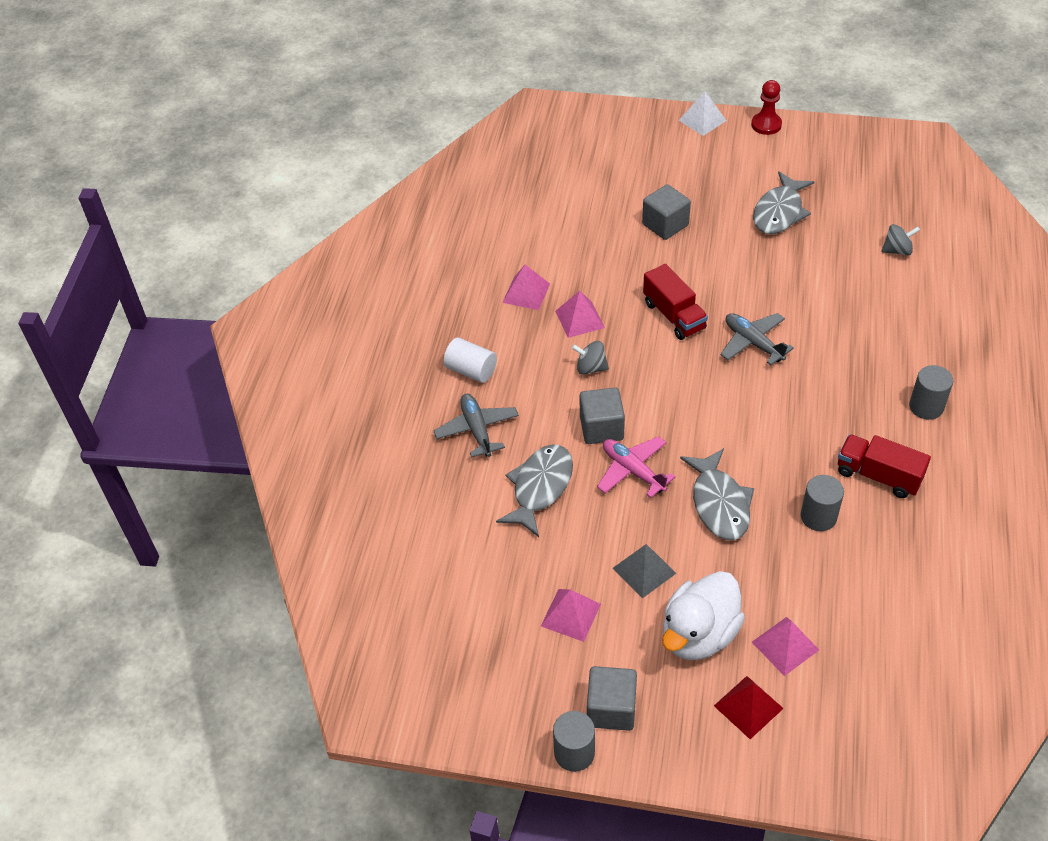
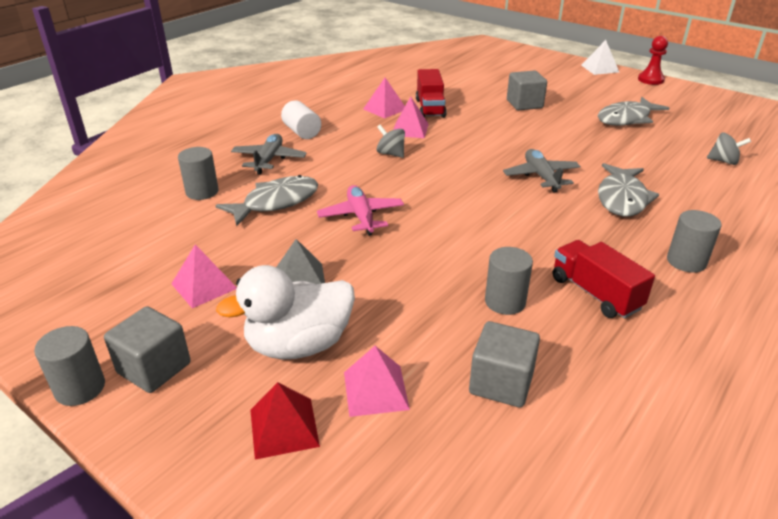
camera: 25 degrees right, 15 degrees down
(455, 505) = (202, 192): none -> grey cylinder
(601, 428) = (363, 186): grey cube -> grey cube (501, 383)
(674, 316) = (486, 146): red truck -> red truck (430, 108)
(719, 503) = (415, 260): grey fish -> grey fish (622, 198)

